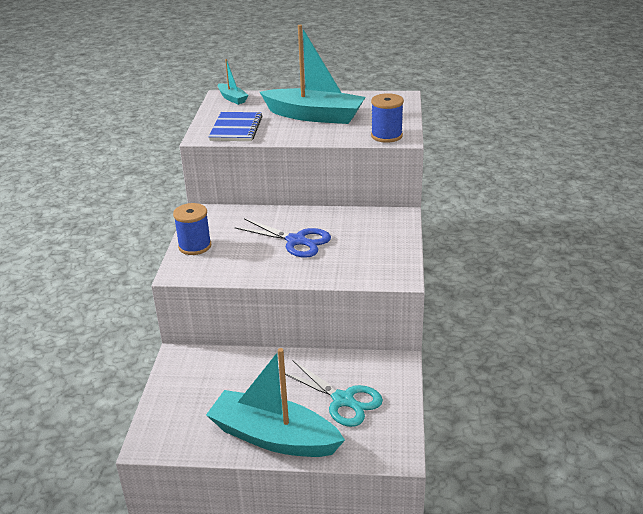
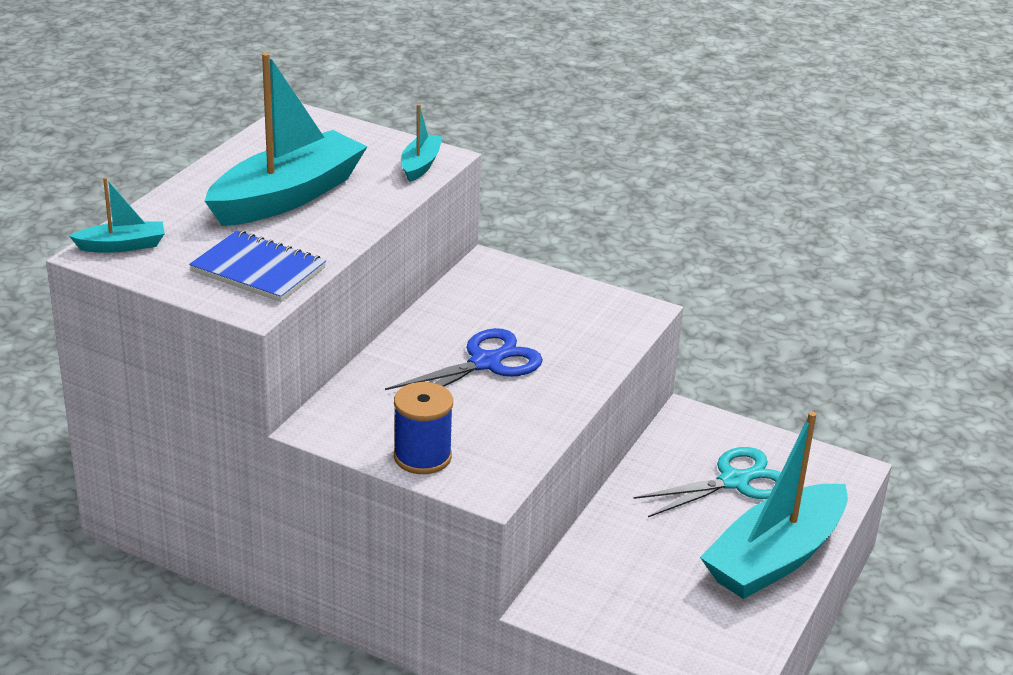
camera: 70 degrees left, 0 degrees up
(386, 136) = (420, 165): blue spool -> turquoise boat

